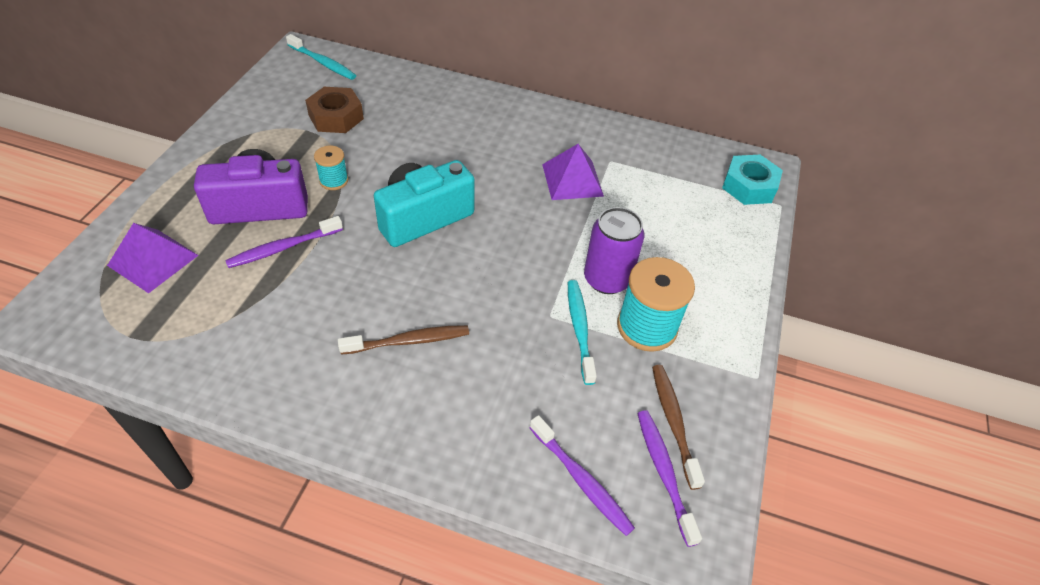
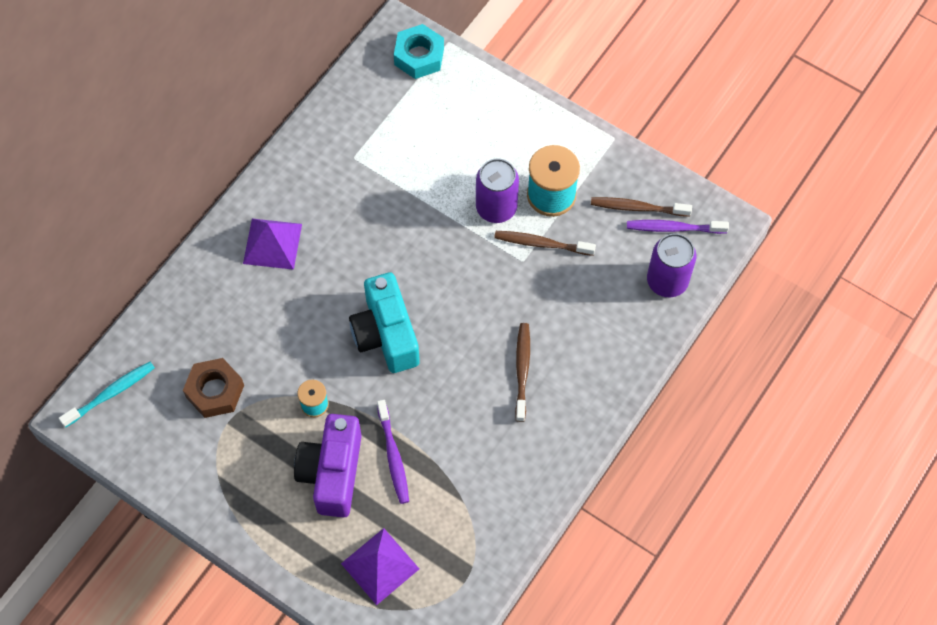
camera: 70 degrees left, 15 degrees up
(572, 180) = (370, 198): purple pyramid -> purple pyramid (272, 243)
(579, 329) = (541, 244): turquoise toothbrush -> brown toothbrush
(581, 480) = (667, 281): purple toothbrush -> purple can

